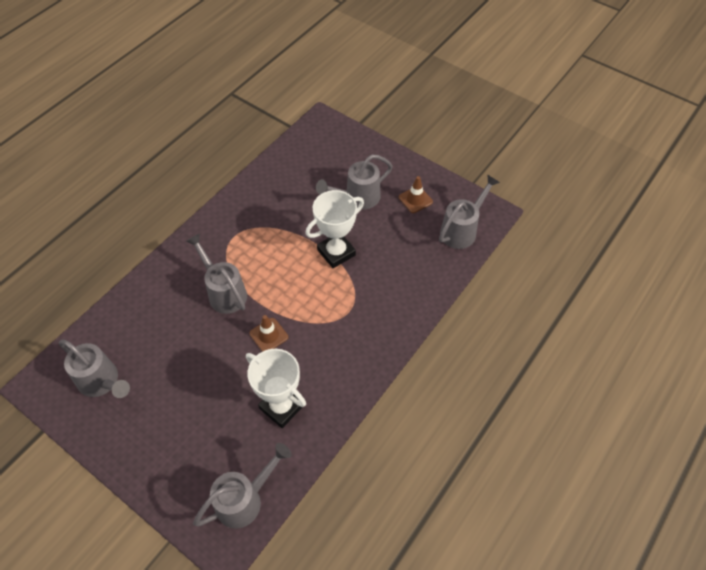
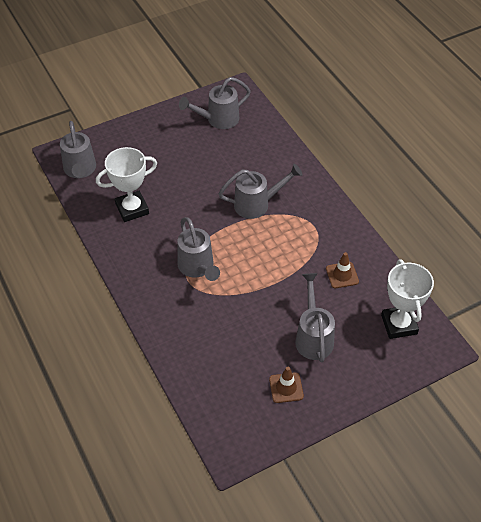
camera: 115 degrees right, 5 degrees down
(268, 335) = (198, 220): brown traffic cone -> brown traffic cone (342, 275)
(336, 252) = (255, 294): white trophy -> white trophy (399, 324)
(461, 230) = (224, 411): grey watering can -> grey watering can (197, 267)

